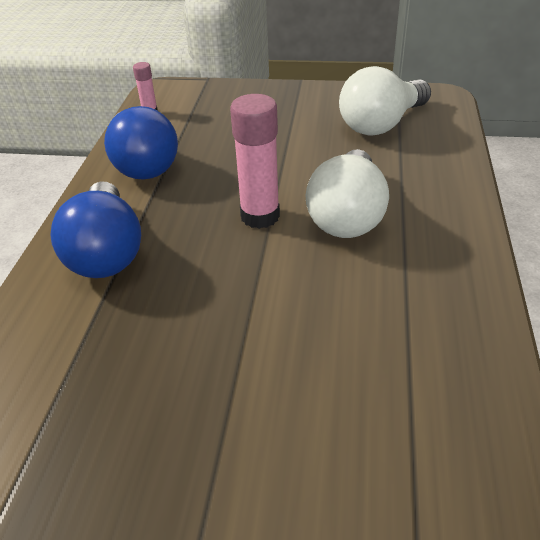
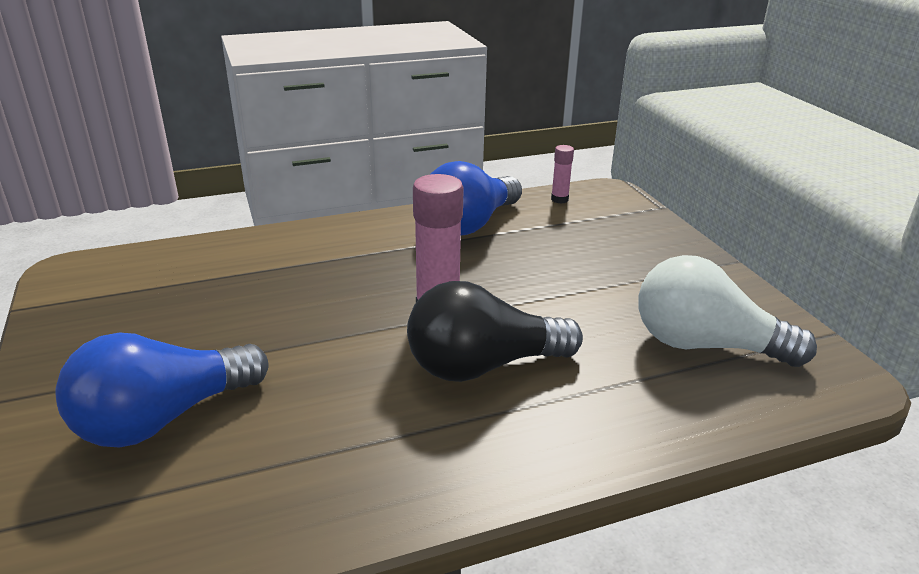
camera: 60 degrees right, 10 degrees down
(106, 252) = (331, 250): blue light bulb -> blue light bulb (163, 418)
(348, 215) = (483, 366): white light bulb -> black light bulb

